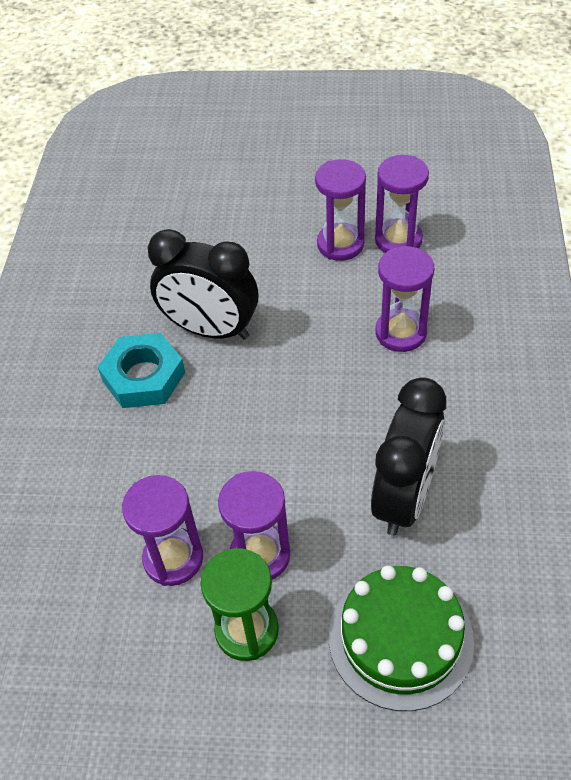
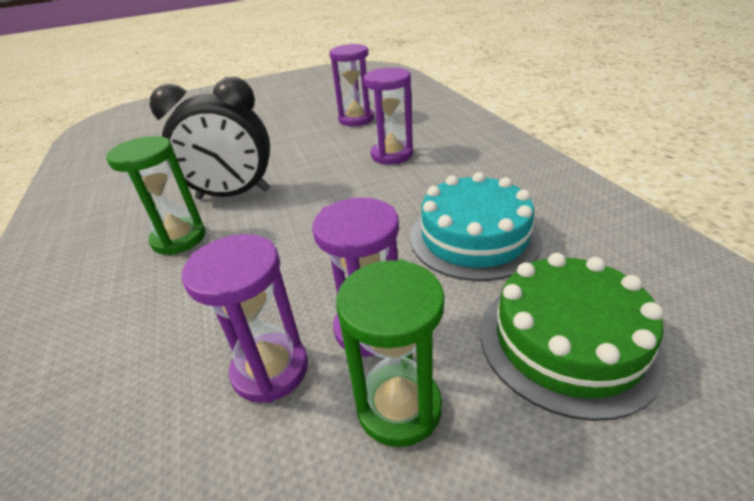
camera: 25 degrees left, 15 degrees down
(144, 376) = (179, 239): turquoise nut -> green hourglass
(340, 244) = (316, 130): purple hourglass -> none
(404, 497) = (474, 237): black clock -> turquoise cake

